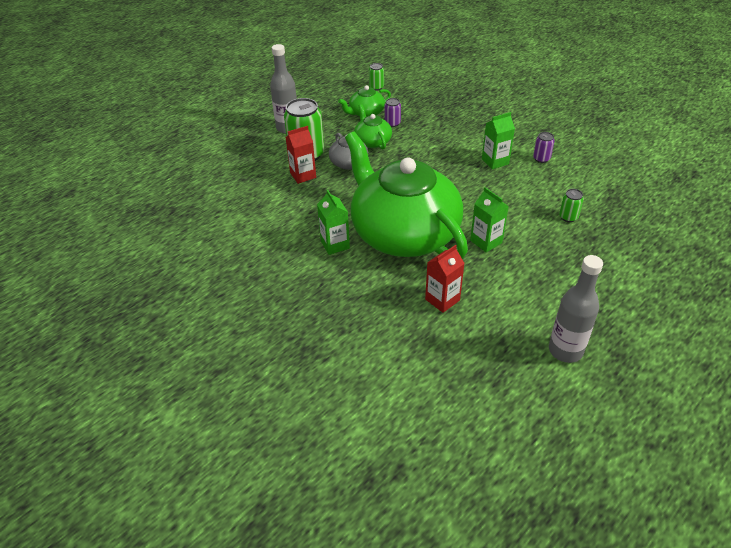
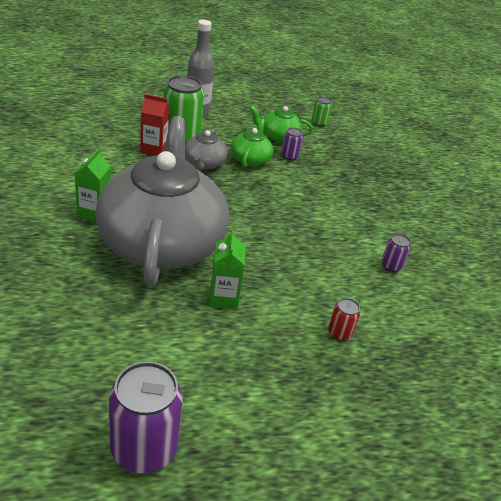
camera: 30 degrees right, 5 degrees down
(403, 233) = (162, 242): green teapot -> grey teapot
(442, 300) = (107, 316): red carton -> none
(495, 161) = (339, 239): green carton -> none
(565, 350) = (144, 448): grey bottle -> purple can
(568, 217) = (339, 333): green can -> red can

